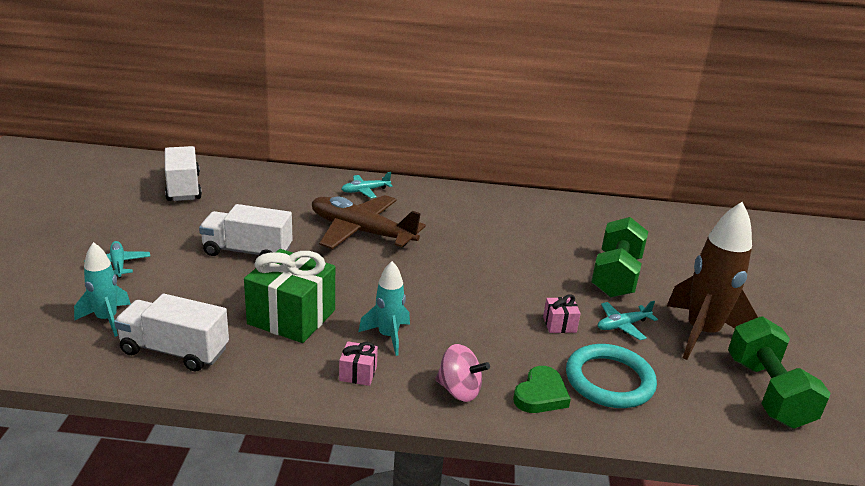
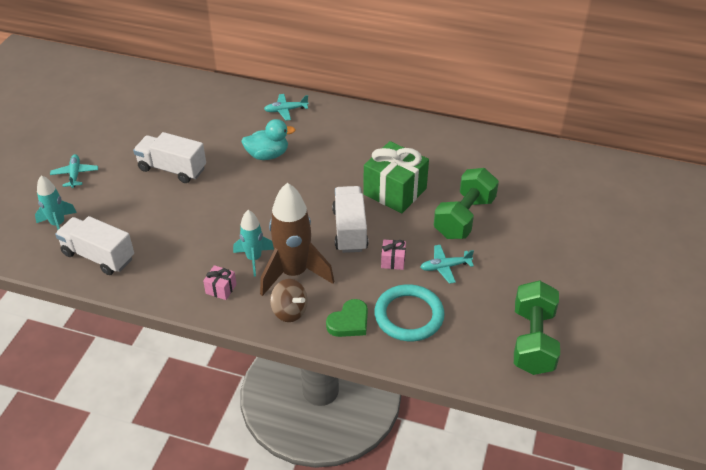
camera: 15 degrees right, 15 degrees up
(183, 188) = (139, 99): white truck -> white truck (350, 230)
(291, 317) = (188, 234): green gift -> green gift (395, 191)
(361, 232) = (267, 155): brown plane -> turquoise duck
(459, 390) = (289, 311): pink spinning top -> brown spinning top
(701, 333) = (508, 281): brown rocket -> brown rocket (294, 273)

